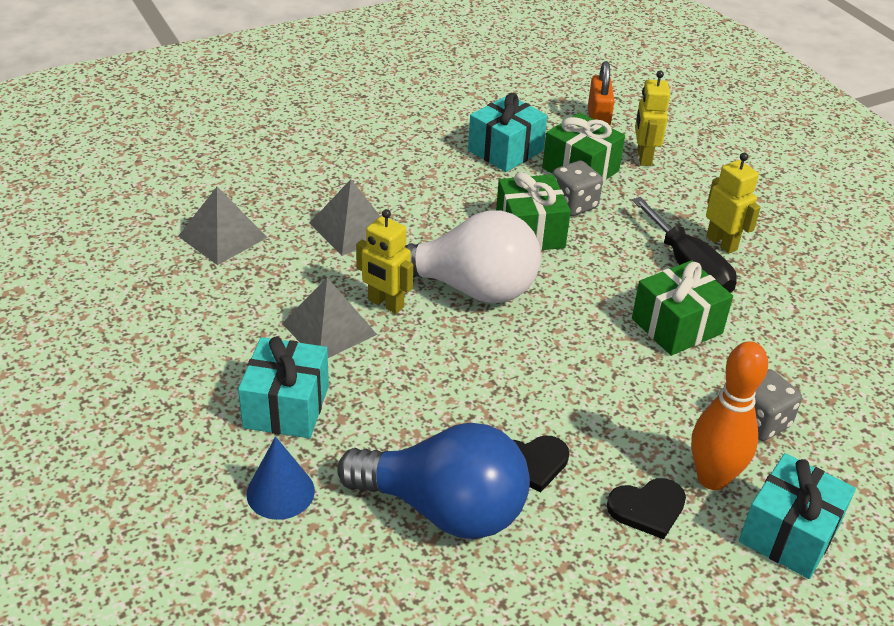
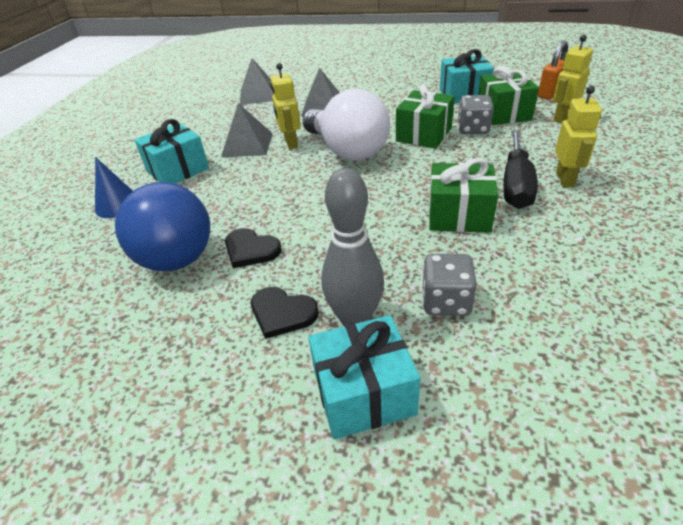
camera: 45 degrees right, 0 degrees up
(712, 478) = (355, 319): orange bowling pin -> grey bowling pin

